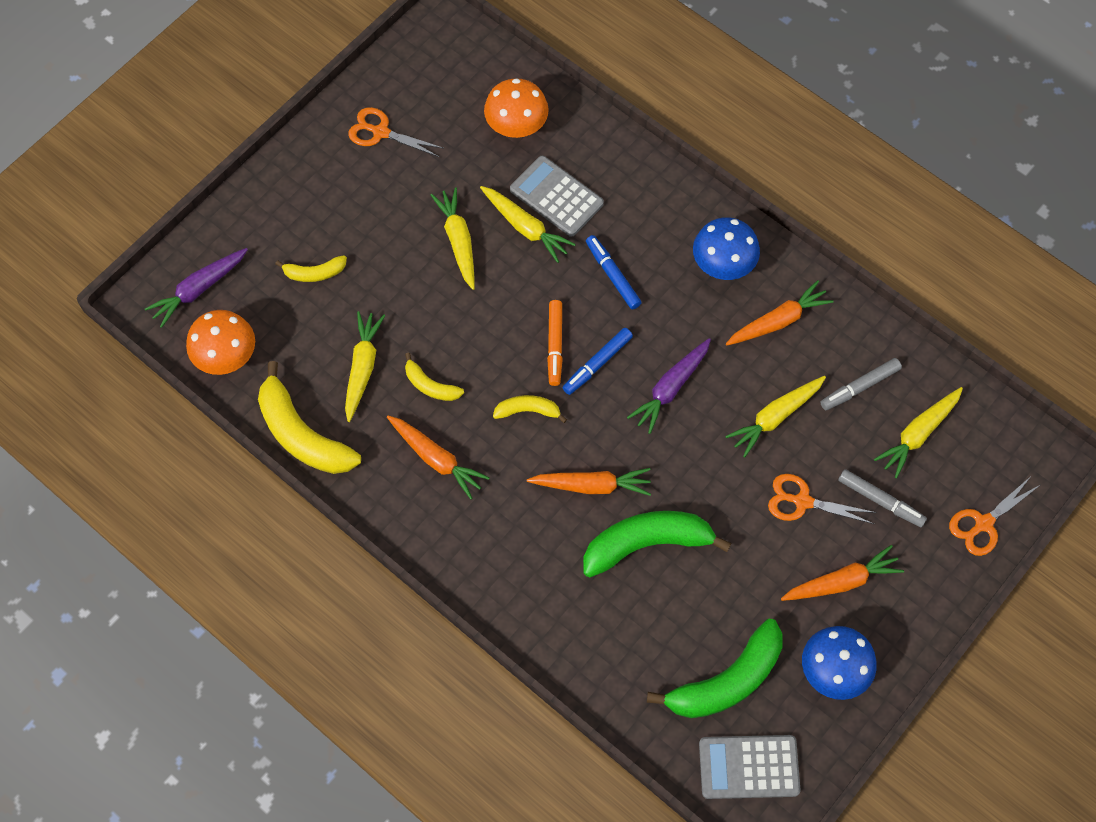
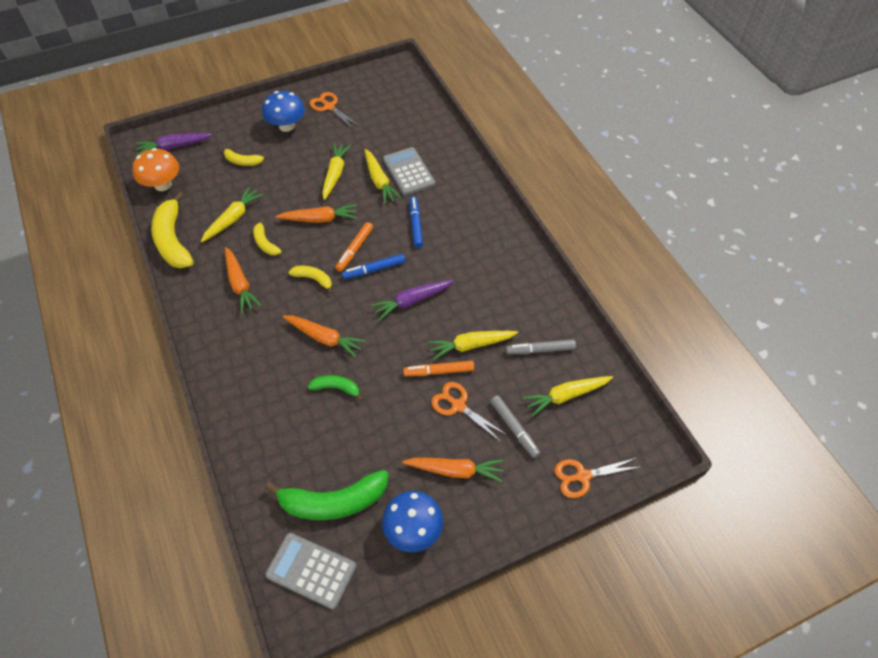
camera: 25 degrees right, 10 degrees down
(516, 126) = (409, 129): orange mushroom -> none
(647, 543) = (336, 388): green banana -> green banana, size x0.51
(723, 264) = (490, 244): blue mushroom -> blue mushroom (286, 126)
(756, 468) = (439, 371): none -> orange marker
(778, 321) = (507, 289): orange carrot -> orange carrot (319, 219)

